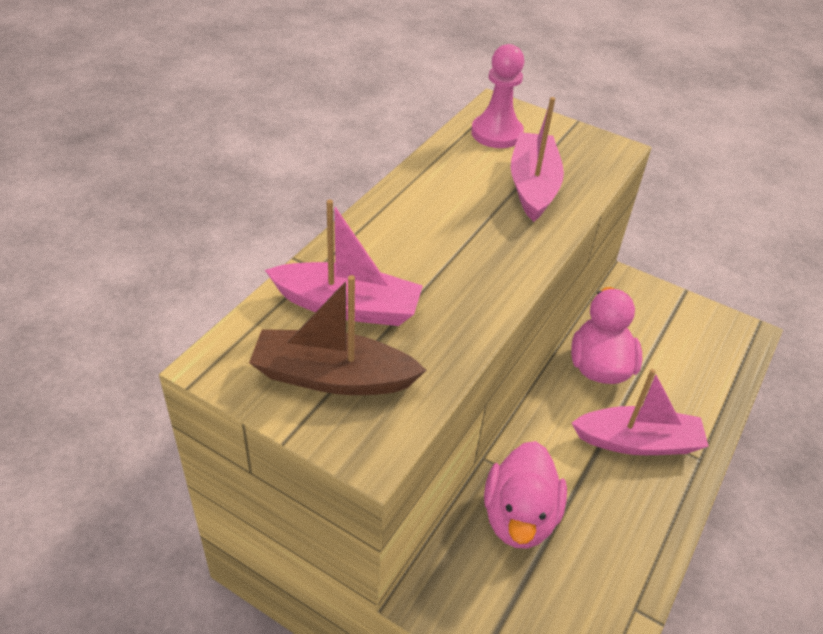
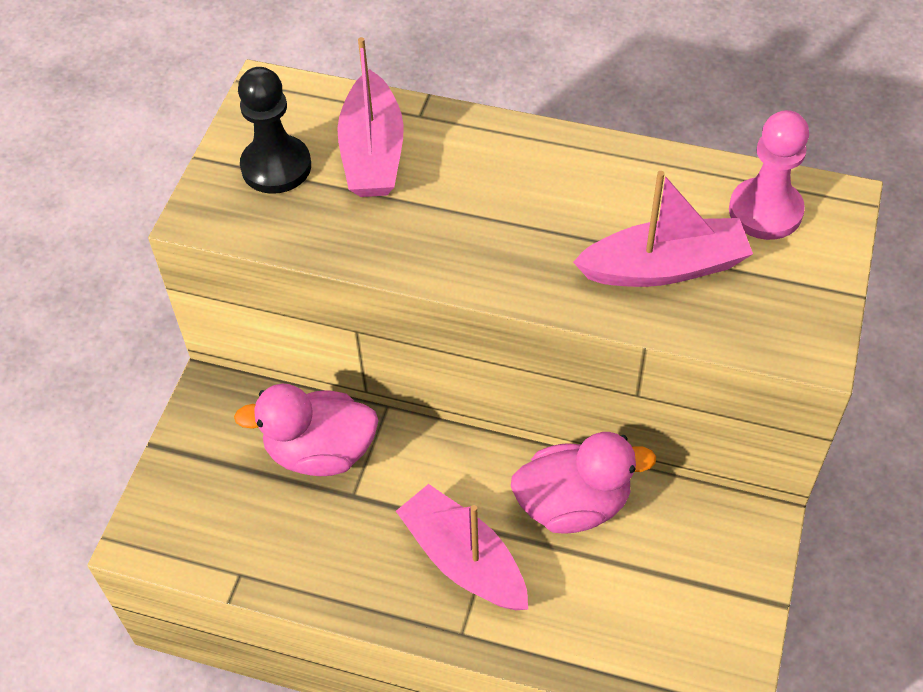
camera: 80 degrees right, 10 degrees up
(332, 377) = (276, 167): brown boat -> black pawn
(638, 442) = (463, 559): pink boat -> pink boat turned 150 degrees clockwise

